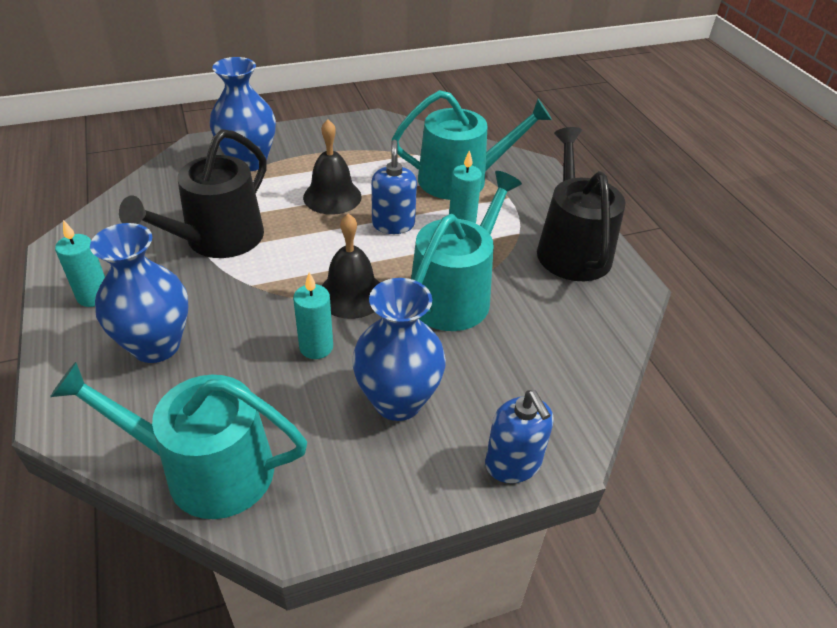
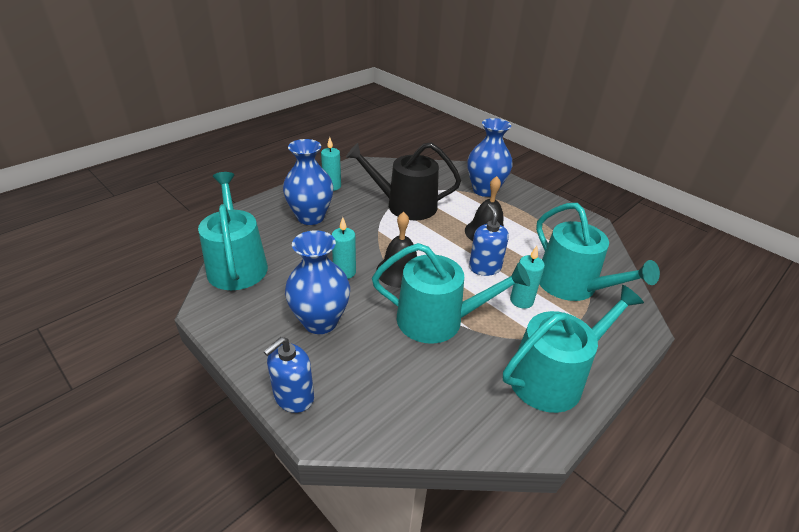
camera: 65 degrees right, 5 degrees down
(393, 224) = (484, 267): blue soap dispenser -> blue soap dispenser turned 75 degrees counterclockwise
(571, 248) = (553, 377): black watering can -> turquoise watering can

